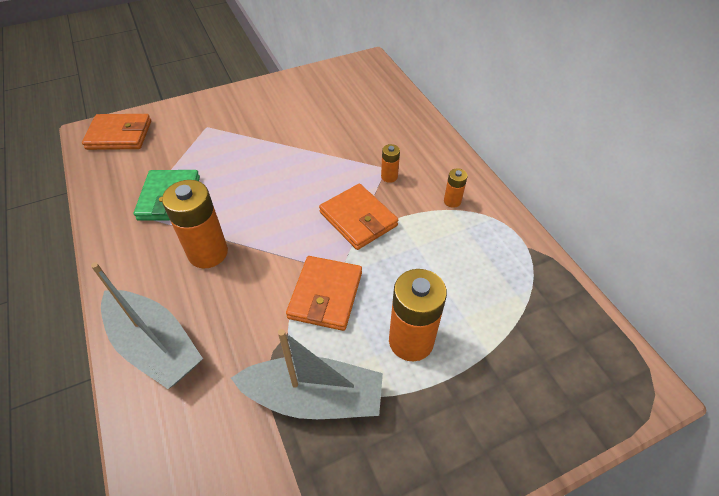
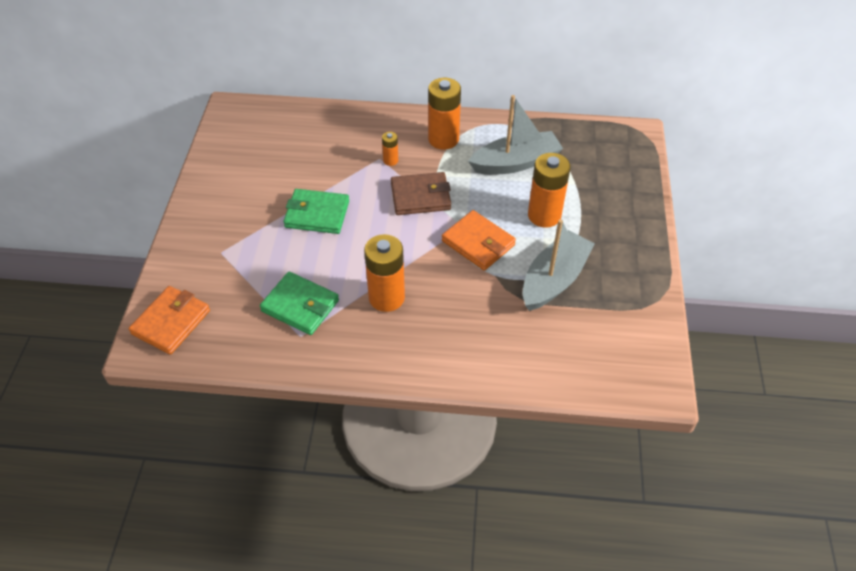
camera: 60 degrees left, 0 degrees up
(155, 346) = (456, 354): grey boat -> grey boat (515, 163)
(285, 160) = (317, 214): none -> green wallet
(358, 219) = (420, 196): orange wallet -> brown wallet
(452, 201) = (443, 139): orange battery -> orange battery, size x2.08

